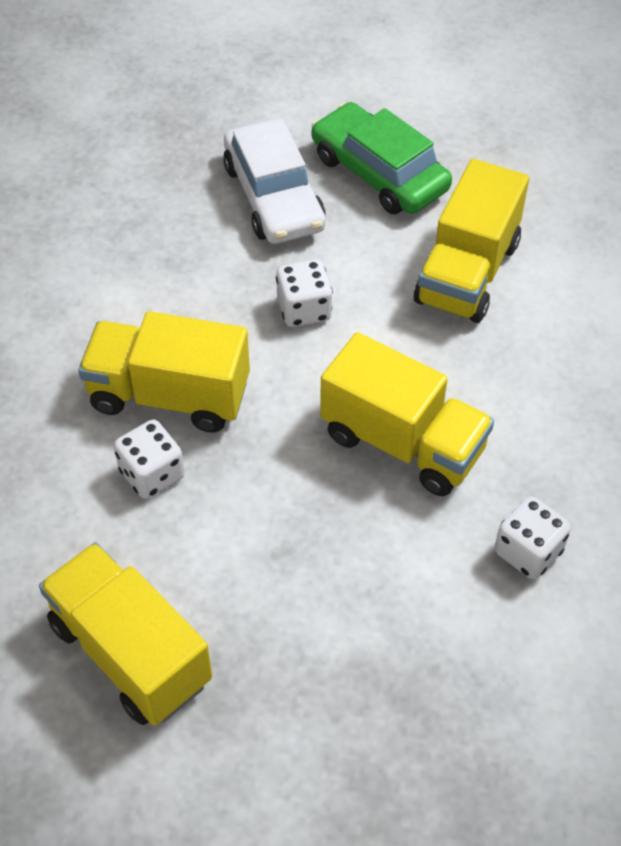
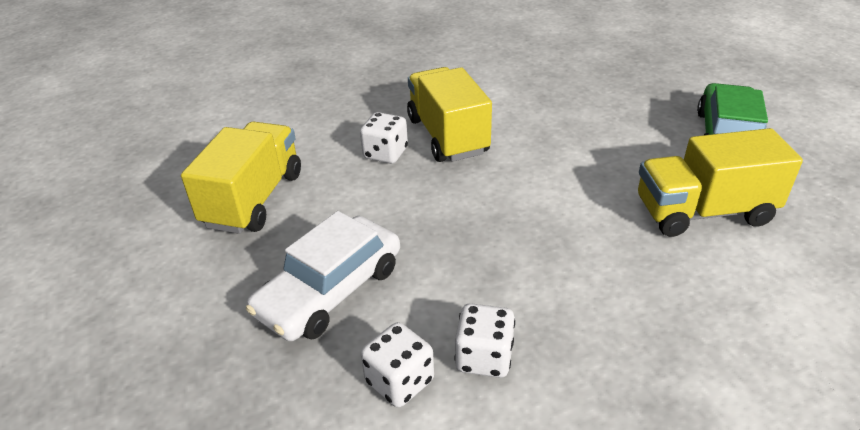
camera: 60 degrees right, 15 degrees down
(273, 197) = (643, 108): white car -> white car (330, 290)
(304, 309) = (572, 156): white dice -> white dice (399, 381)
(403, 442) = (515, 244): yellow truck -> none

